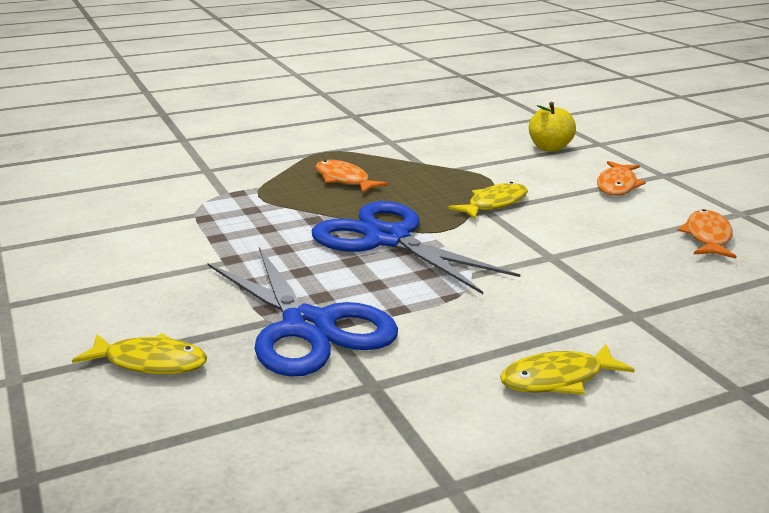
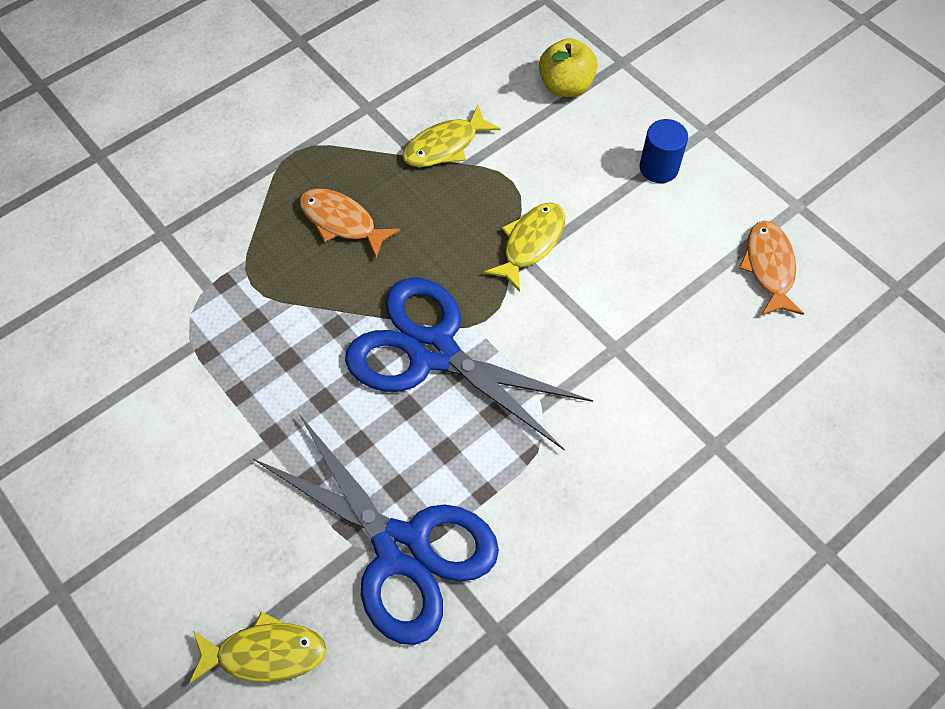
camera: 15 degrees left, 35 degrees up
(557, 379) = (663, 576): yellow fish -> yellow fish (445, 146)
(617, 185) = (658, 168): orange fish -> blue cylinder

